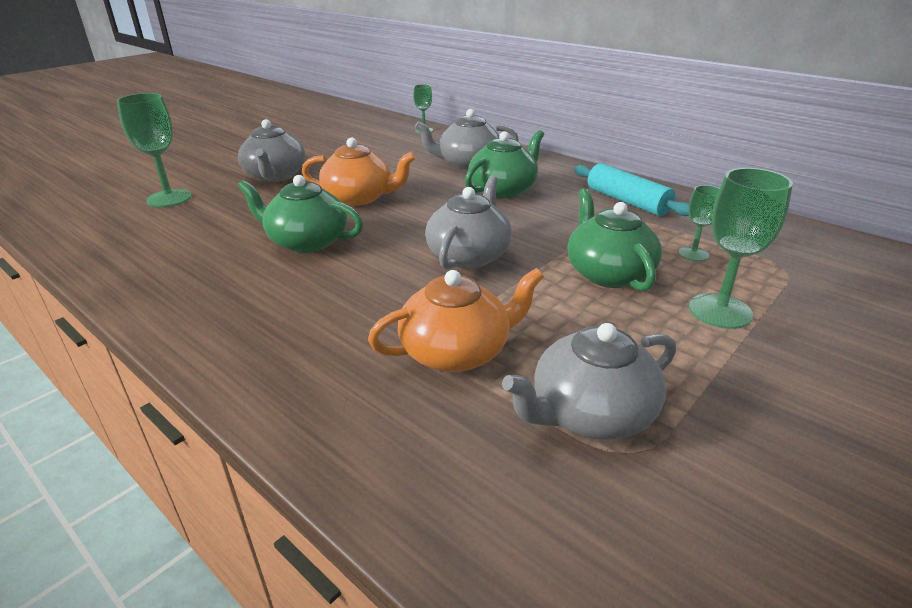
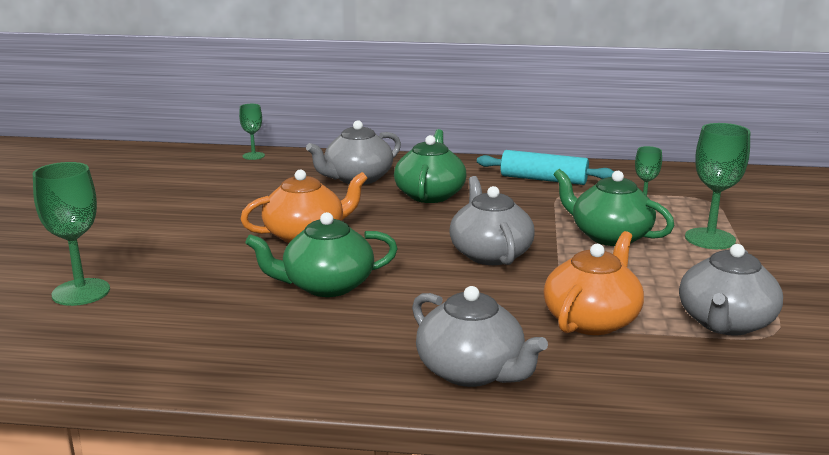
camera: 35 degrees left, 10 degrees down
(275, 176) = (170, 238): grey teapot -> grey teapot (472, 371)

